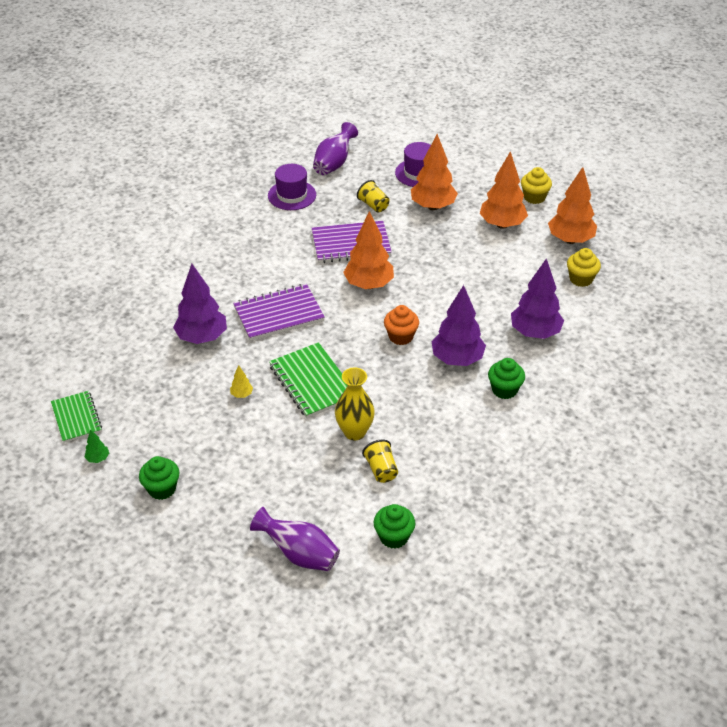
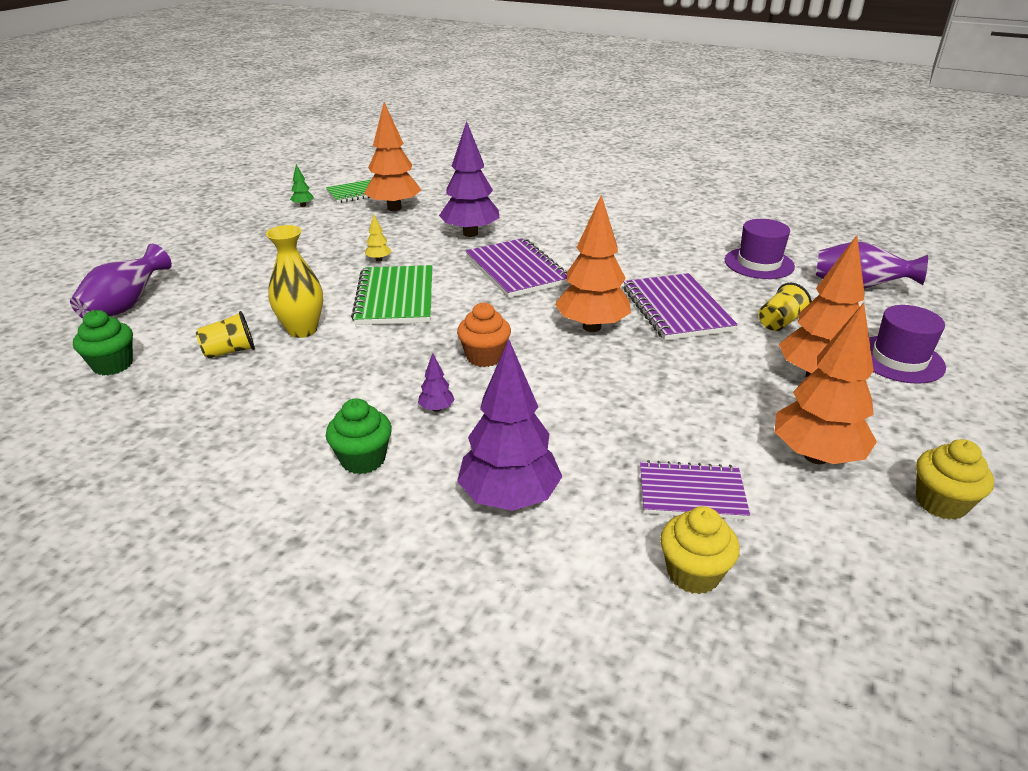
camera: 85 degrees right, 10 degrees down
(162, 489) = (253, 234): green cupcake -> none
(312, 382) = (395, 298): green notebook -> green notebook turned 60 degrees counterclockwise
(457, 359) = (436, 409): purple tree -> purple tree, size x0.42
(529, 270) = (691, 493): none -> purple notebook
(570, 240) = (824, 559): orange tree -> orange tree (394, 208)

